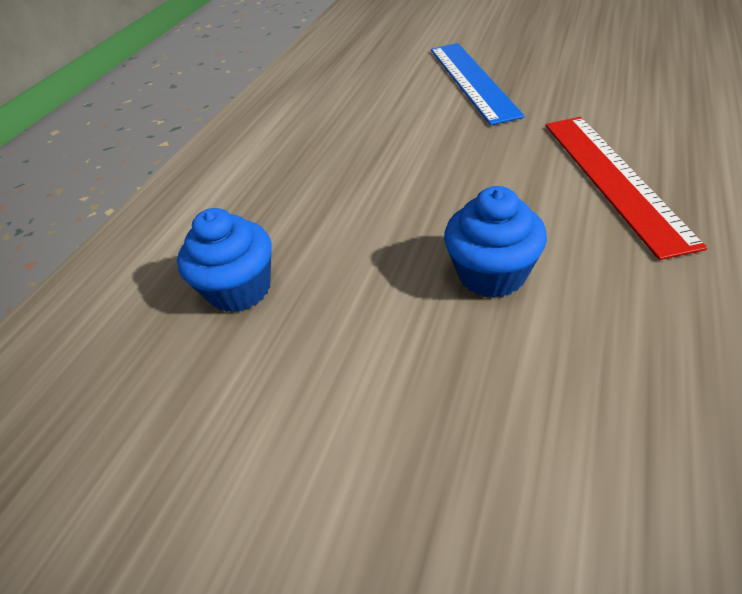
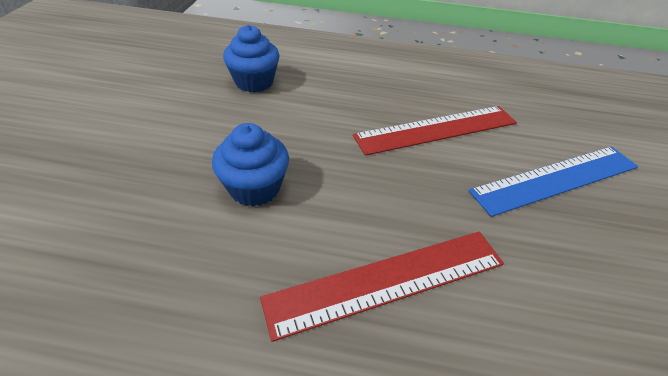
camera: 70 degrees right, 0 degrees up
(391, 134) = (437, 129): none -> red ruler

